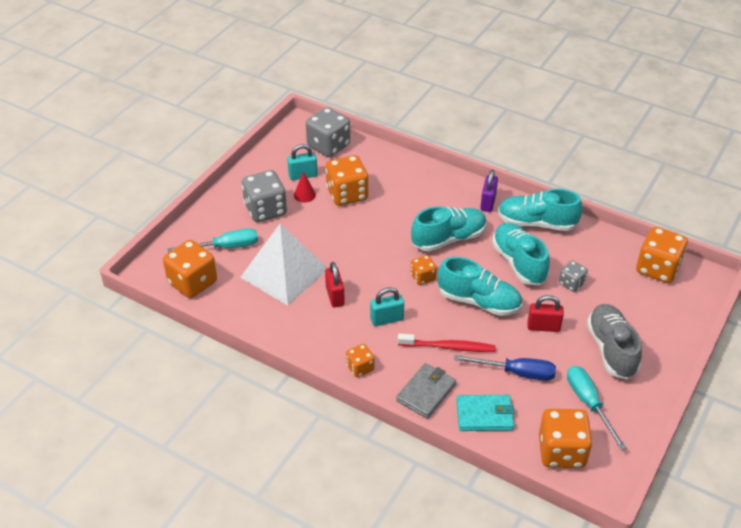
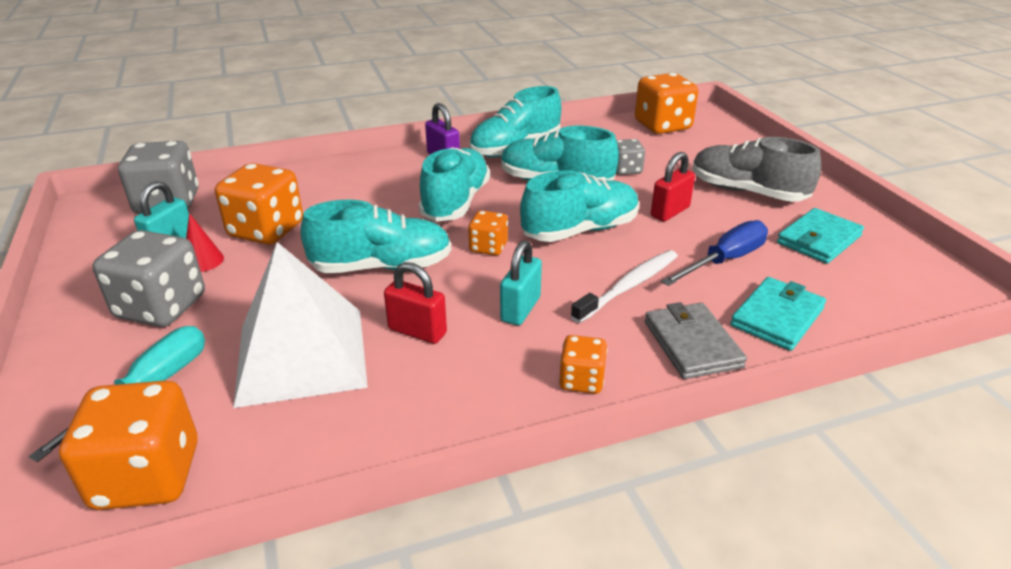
camera: 50 degrees left, 10 degrees down
(365, 252) = (382, 267): none -> turquoise shoe
(448, 347) = (628, 286): red toothbrush -> white toothbrush
(561, 452) = (886, 292): orange dice -> none
(589, 404) = (818, 239): turquoise screwdriver -> turquoise wallet

